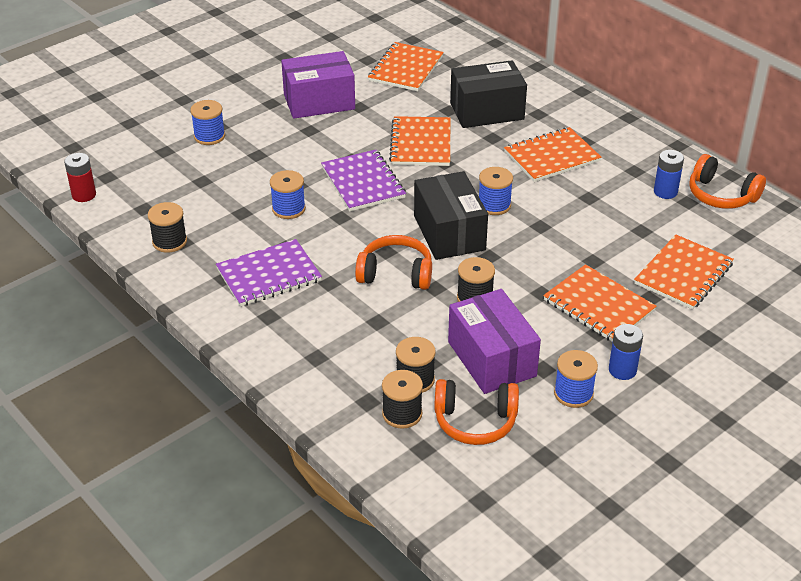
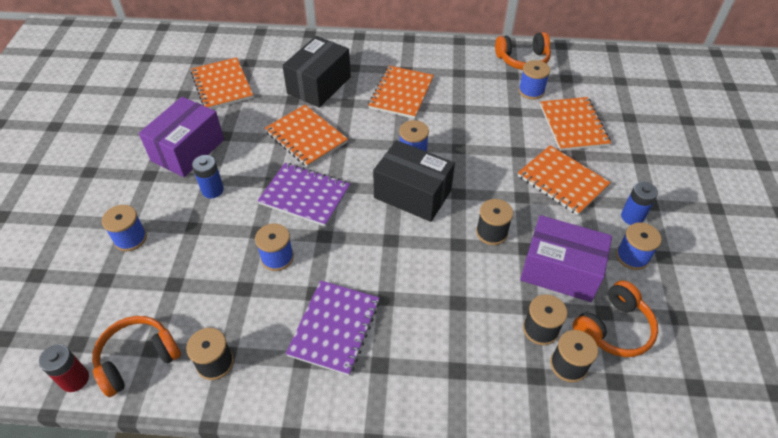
camera: 45 degrees left, 10 degrees up
(396, 273) = (420, 253): orange headphones -> orange headphones (137, 358)
(598, 305) = (562, 181): orange notebook -> orange notebook turned 45 degrees clockwise
(665, 192) = (493, 76): blue battery -> blue battery (212, 190)
(686, 224) = (531, 91): none -> blue spool

